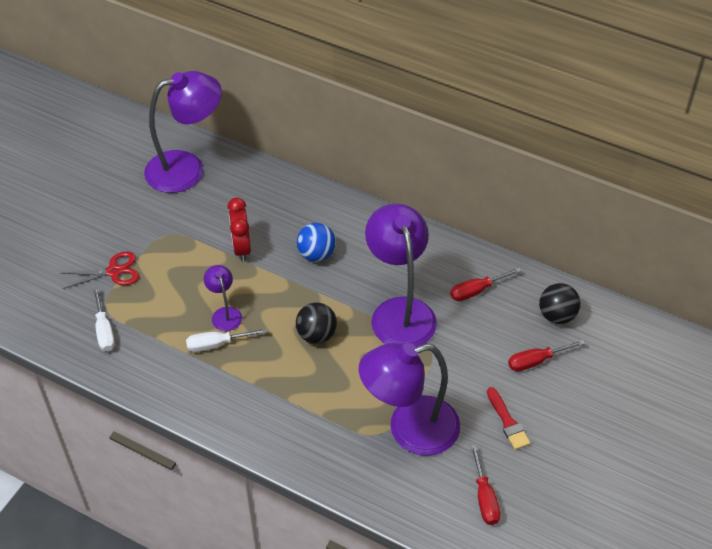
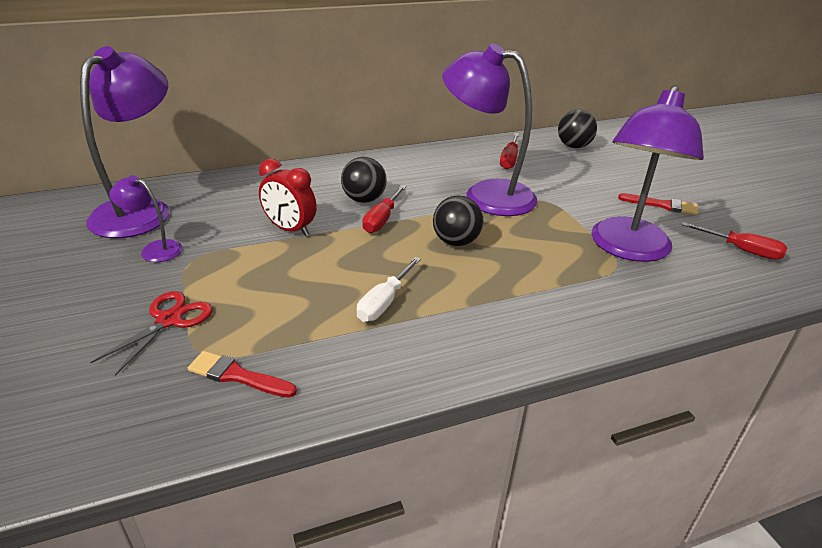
camera: 50 degrees left, 15 degrees down
(104, 331) = (237, 376): white screwdriver -> red brush
(225, 314) = (352, 277): purple lamp -> purple lamp (154, 249)
(316, 254) = (364, 199): blue ball -> black ball
(535, 361) = (609, 170): red screwdriver -> red screwdriver (382, 220)

